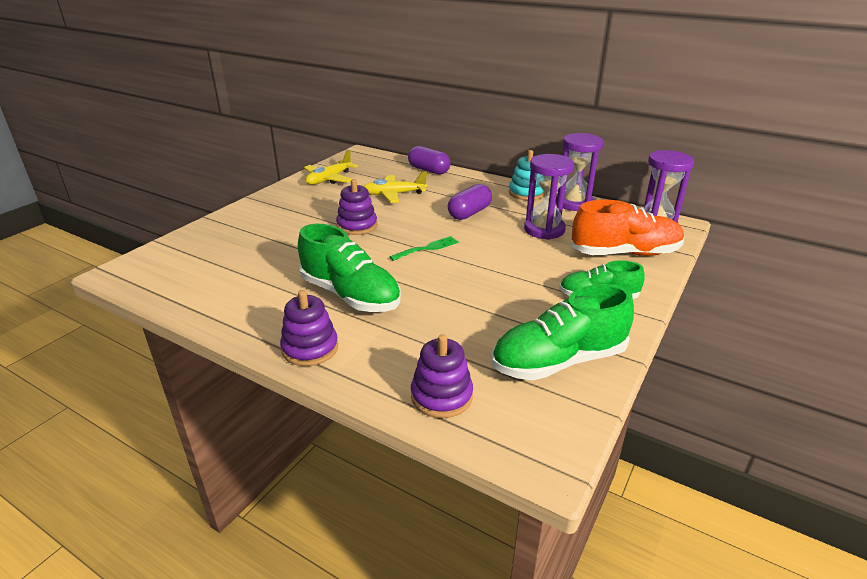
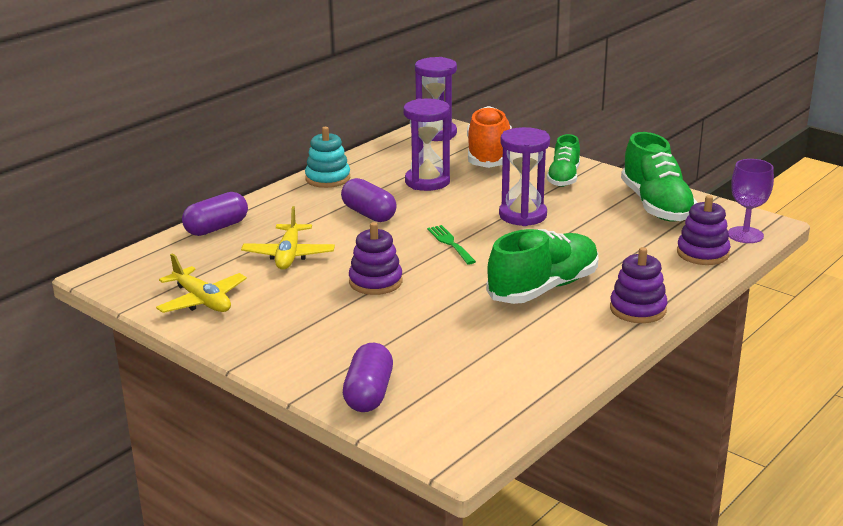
camera: 80 degrees left, 5 degrees down
(203, 238) = (369, 394): none -> purple capsule
(504, 437) = (745, 235): none -> purple goblet
(574, 203) = (369, 159): purple hourglass -> purple hourglass (522, 215)

